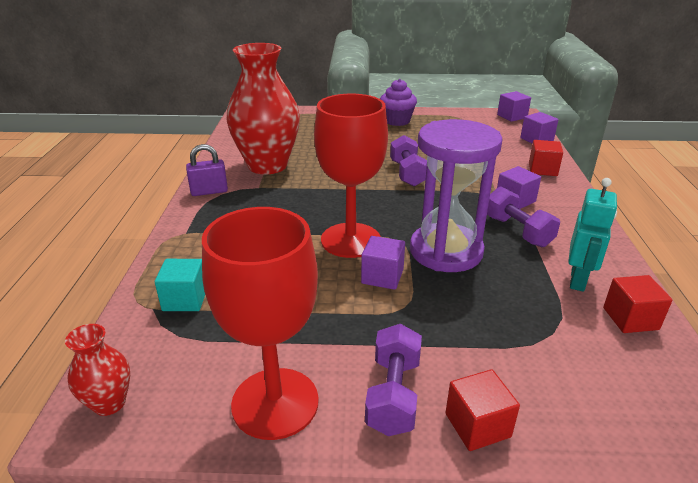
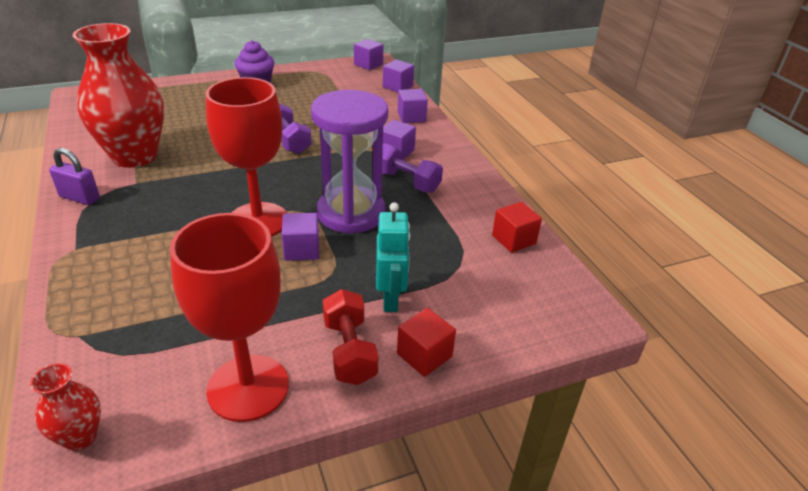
camera: 25 degrees left, 5 degrees up
(185, 299) = (110, 318): turquoise cube -> none
(209, 191) = (80, 198): purple padlock -> purple padlock turned 60 degrees clockwise
(393, 394) = (349, 351): purple dumbbell -> red dumbbell
(542, 169) = (411, 117): red cube -> purple cube
(578, 280) = (467, 216): turquoise robot -> turquoise robot (391, 299)

